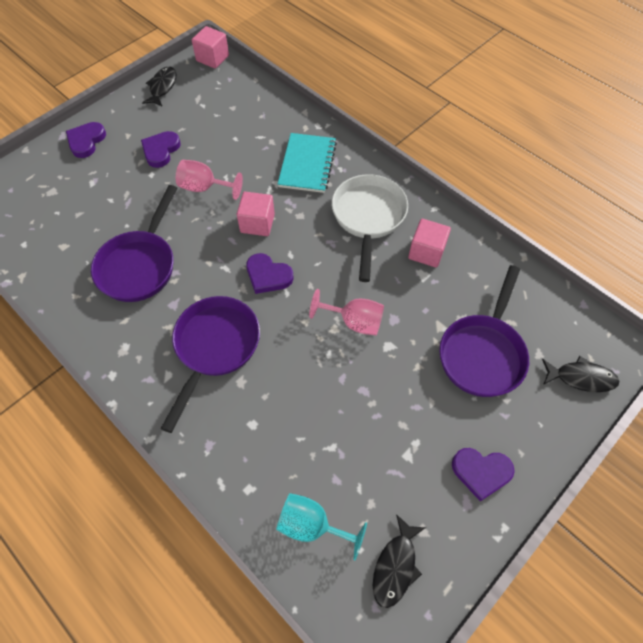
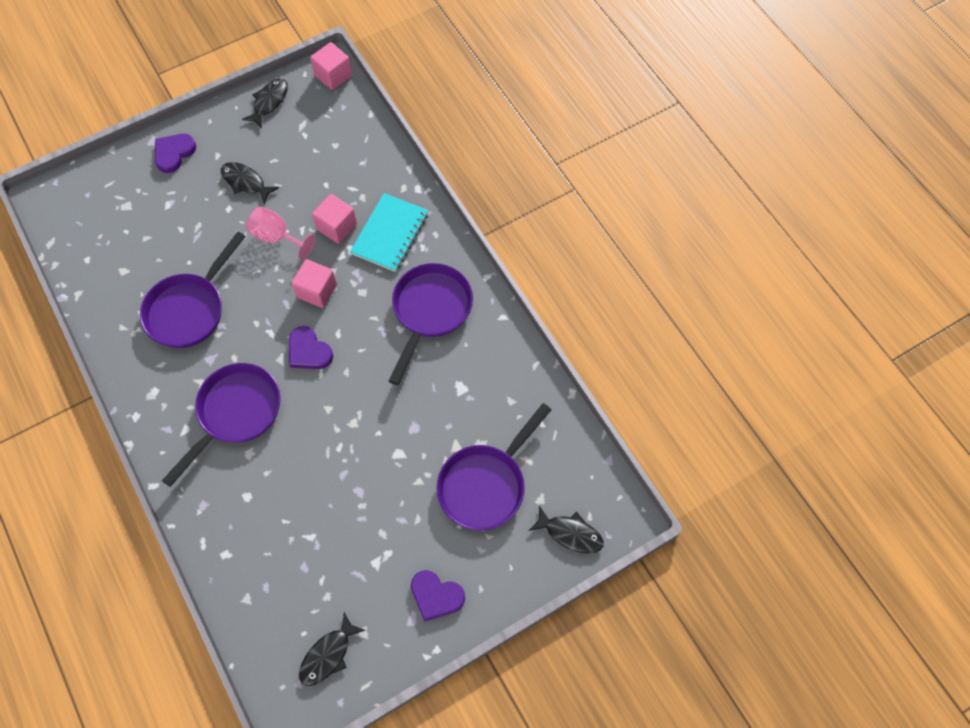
camera: 15 degrees right, 5 degrees up
(161, 150) = (246, 182): purple heart -> black fish
(312, 525) = (269, 601): turquoise goblet -> none
(354, 322) = (374, 420): pink goblet -> none
(368, 218) = (430, 311): white pan -> purple pan
(426, 252) = (474, 364): pink cube -> pink cube (336, 227)

